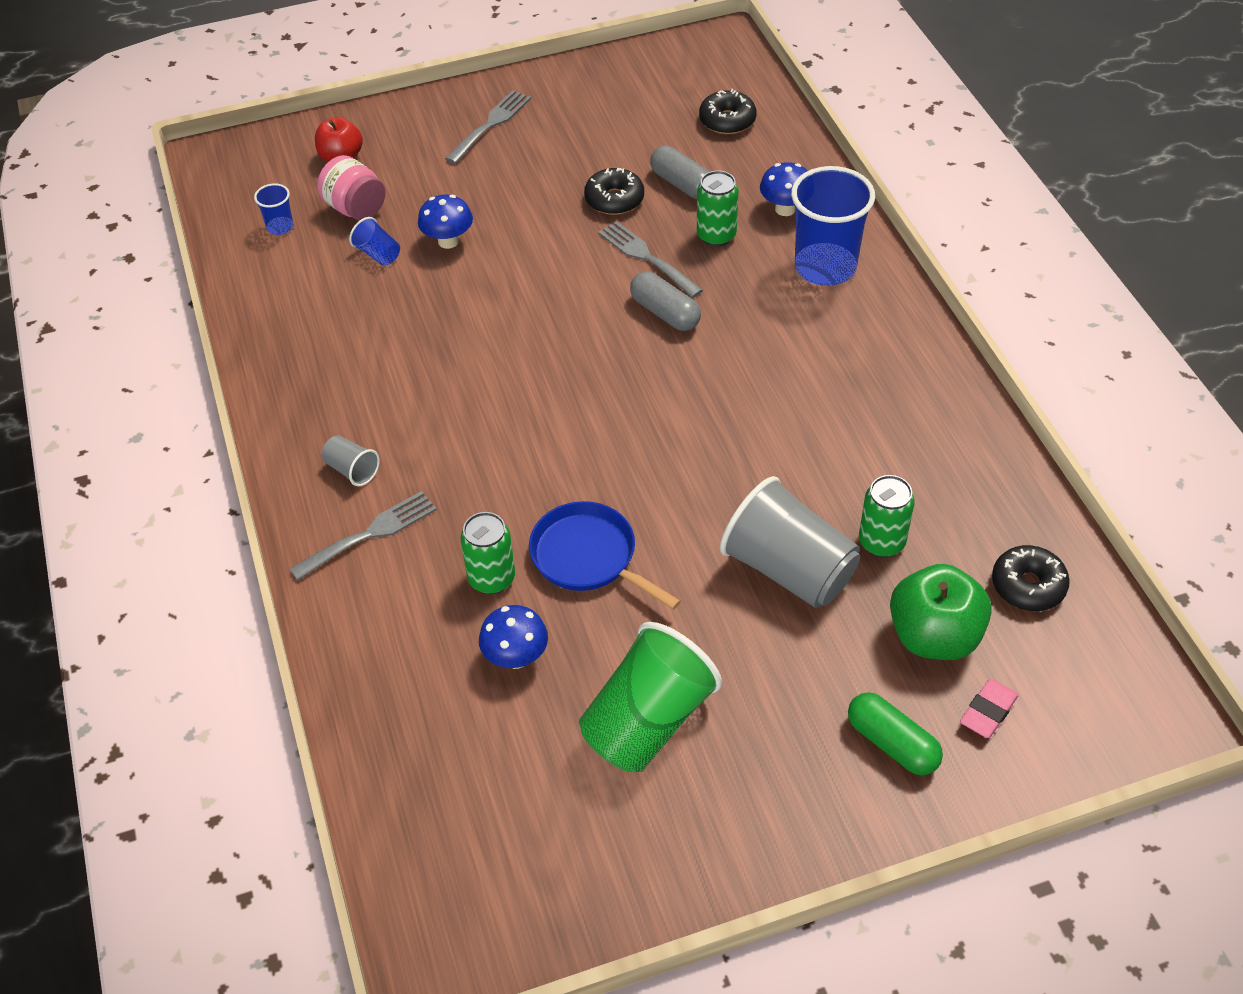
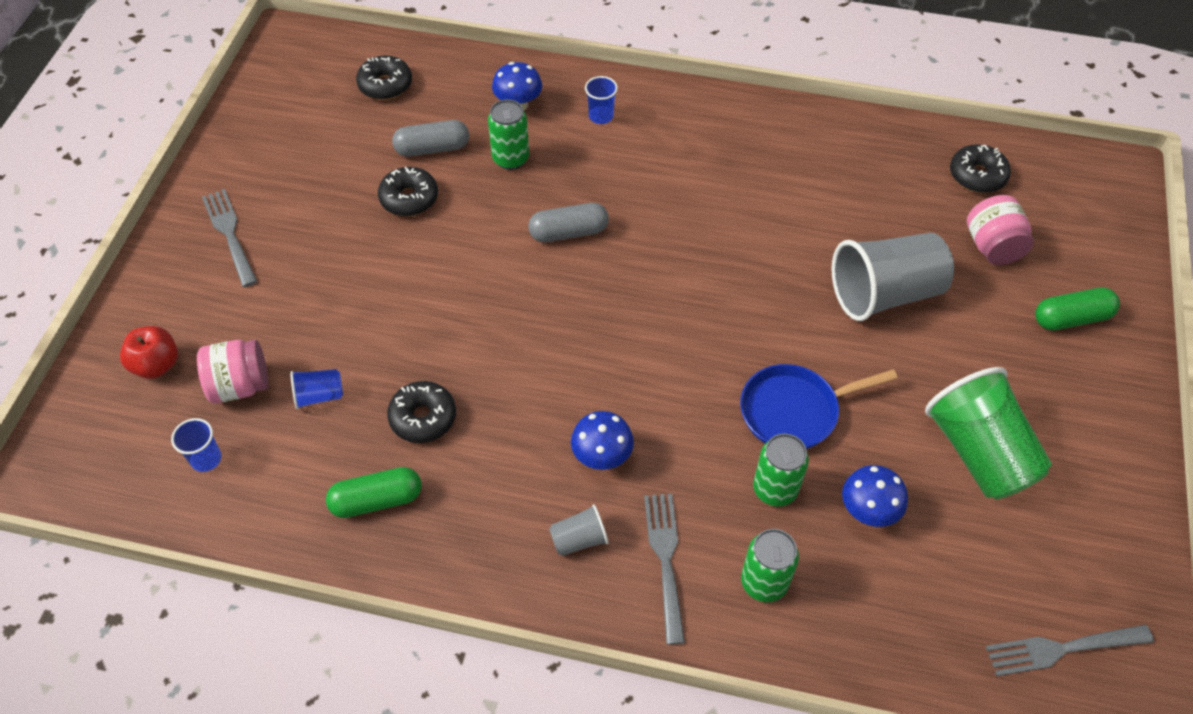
camera: 60 degrees left, 5 degrees up
(307, 334) = (377, 500): none -> green capsule
(401, 321) = (423, 417): none -> black donut
(448, 241) = (352, 335): blue mushroom -> blue mushroom (602, 457)
(646, 257) = (496, 212): grey fork -> grey fork (1062, 649)
(825, 267) = (601, 116): blue cup -> blue cup, size x0.45
(881, 542) = (892, 229): green can -> green can (764, 582)
(934, 636) = (992, 246): green apple -> pink jar
(988, 711) = (1070, 253): pink eraser -> none

